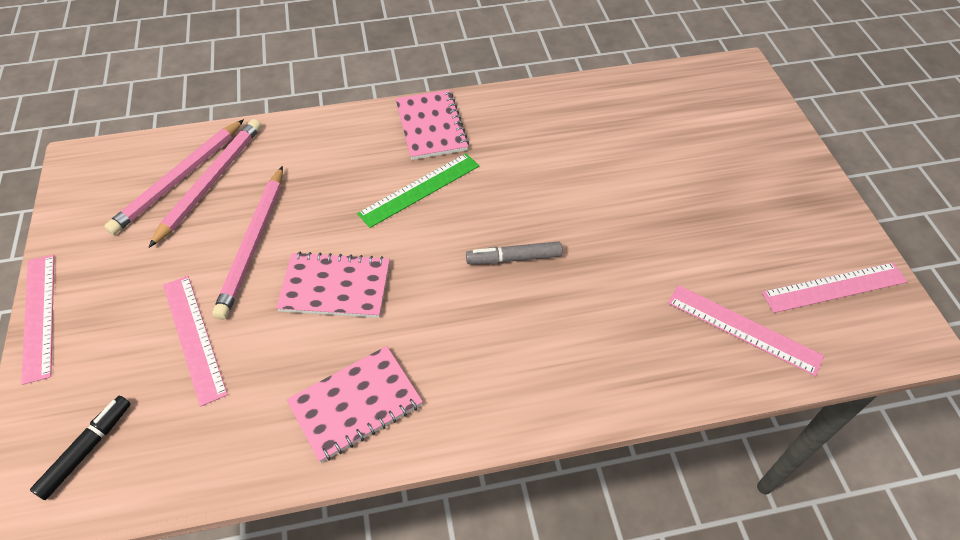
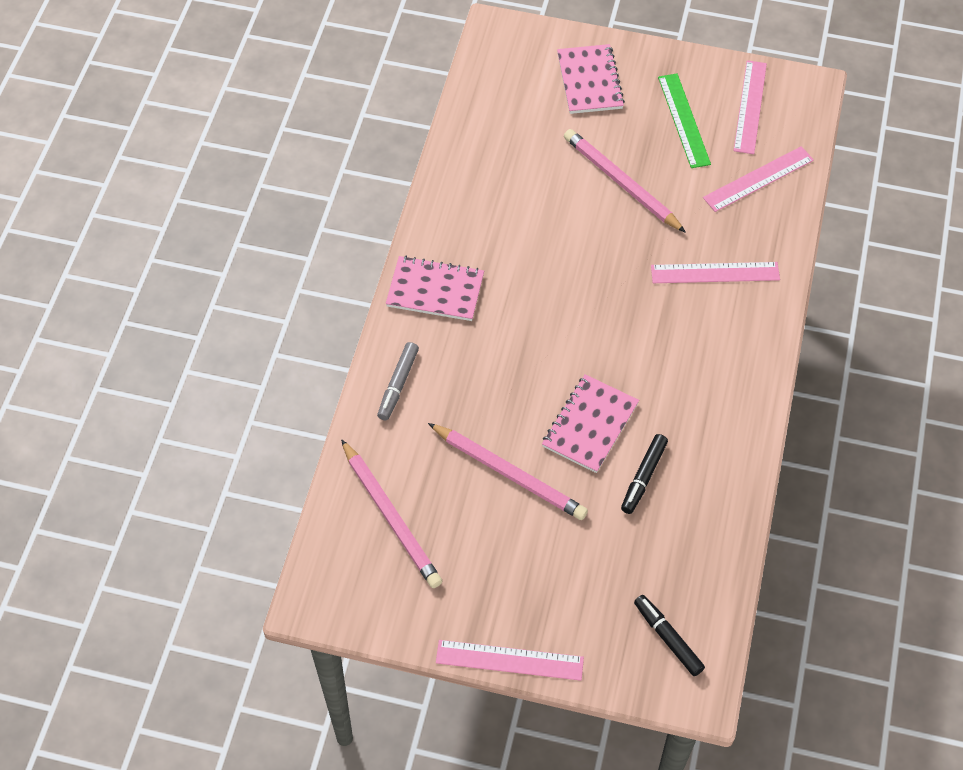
camera: 65 degrees left, 5 degrees up
(193, 337) = (592, 542): pink ruler -> pink ruler (715, 273)
(211, 182) = (410, 491): pink pencil -> pink pencil (621, 183)
(289, 355) = (643, 477): none -> black marker
(356, 404) = (710, 444): pink notebook -> pink notebook (589, 81)
(420, 189) = (511, 327): green ruler -> green ruler (684, 120)
(513, 258) = (623, 290): grey marker -> grey marker (398, 385)

